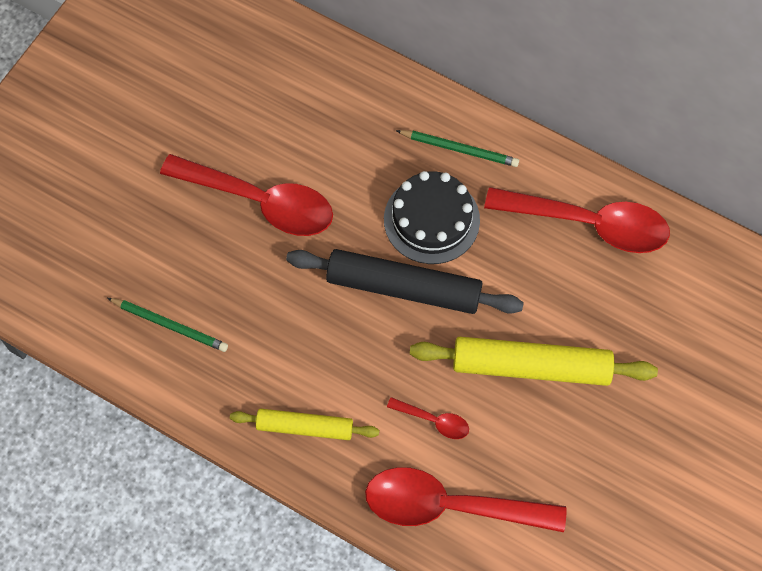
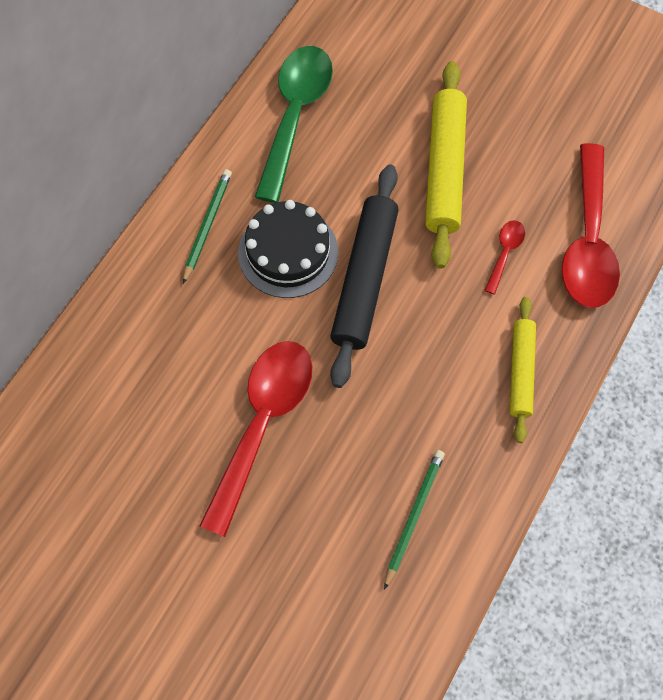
camera: 90 degrees left, 0 degrees up
(589, 224) = (295, 116): red spoon -> green spoon

